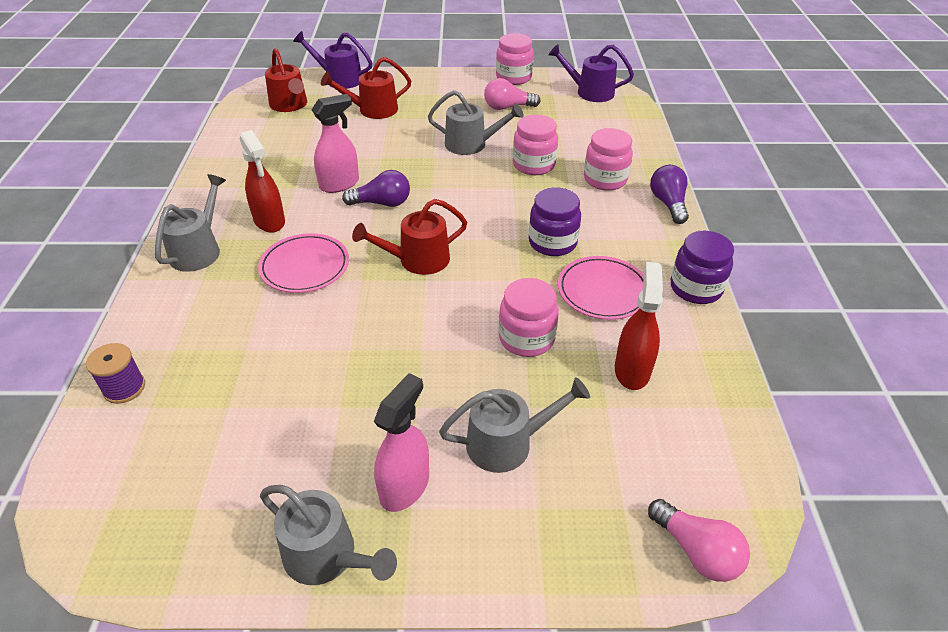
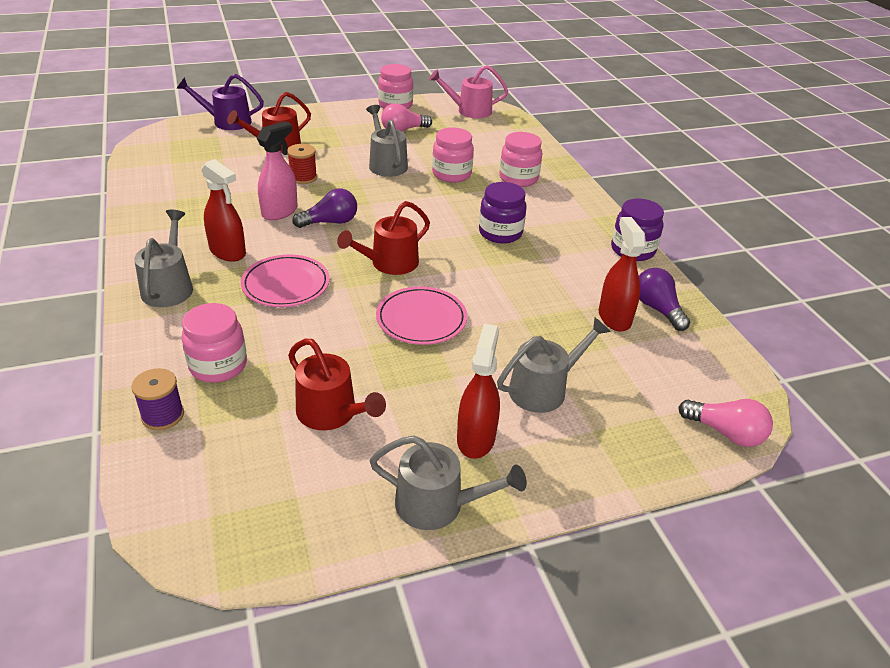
camera: 20 degrees left, 5 degrees down
(290, 105) = (189, 149): red watering can -> red watering can (331, 413)
(380, 149) = (303, 177): none -> red spool
(405, 486) = (476, 438): pink spray bottle -> red spray bottle
(471, 144) = (386, 164): grey watering can -> grey watering can turned 105 degrees counterclockwise
(526, 338) = (517, 309): pink jar -> pink jar (218, 365)
(590, 92) = (469, 111): purple watering can -> pink watering can
(603, 291) = (561, 263): pink plate -> pink plate (421, 319)
(668, 204) = (579, 190): purple light bulb -> purple light bulb (657, 309)

